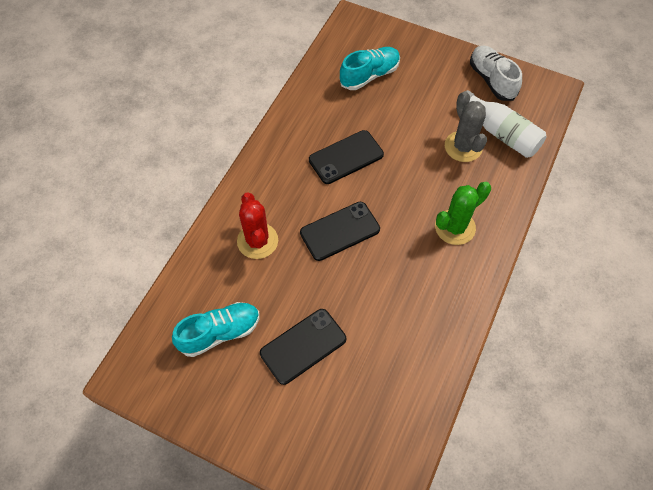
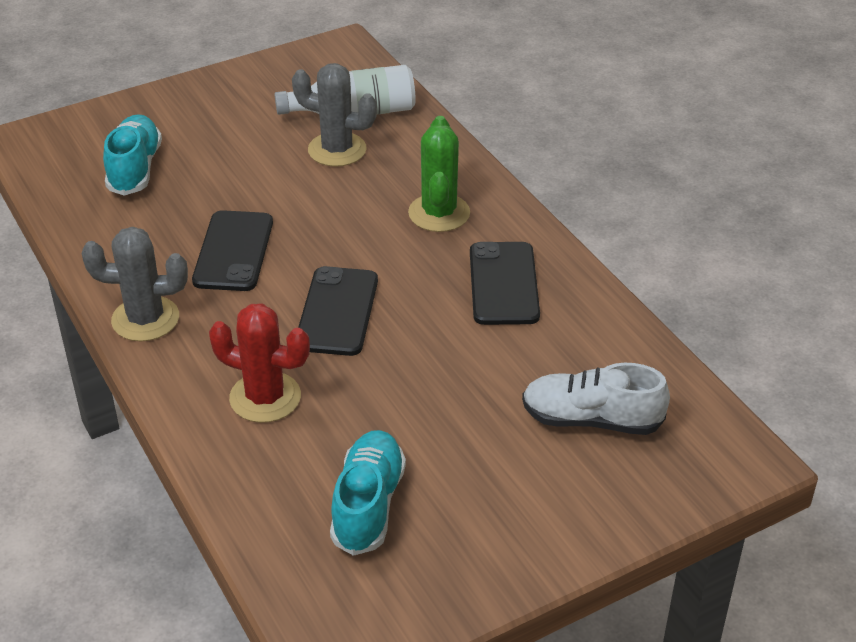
camera: 55 degrees left, 20 degrees down
(271, 156) = (145, 319): none -> grey cactus
(303, 346) = (469, 428): black phone -> black phone (504, 284)
(491, 80) = (272, 81): white shoe -> white shoe (591, 420)

